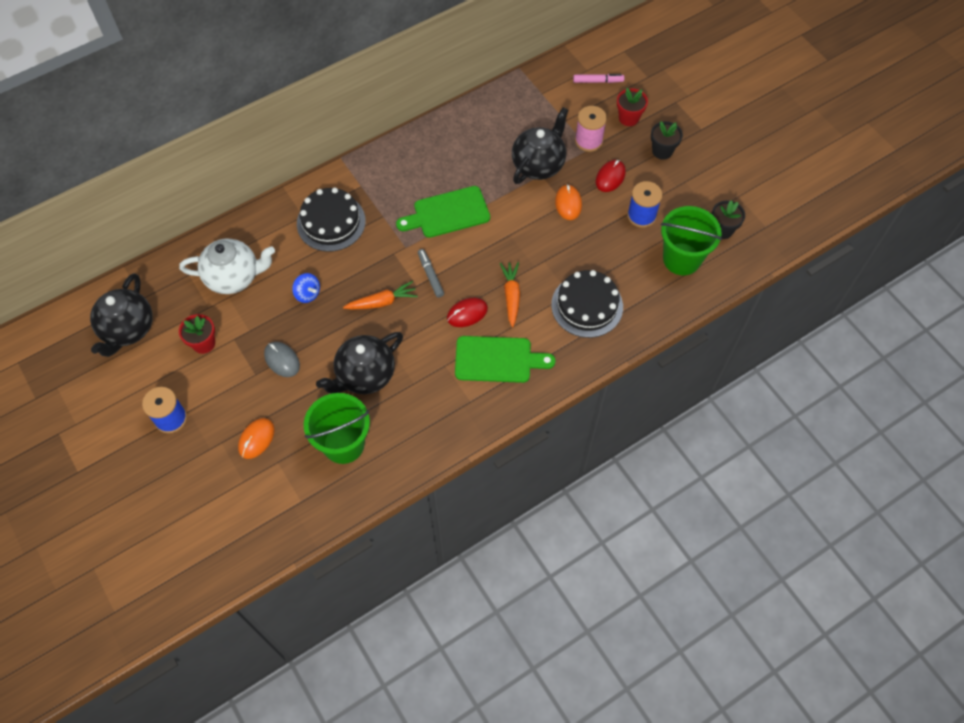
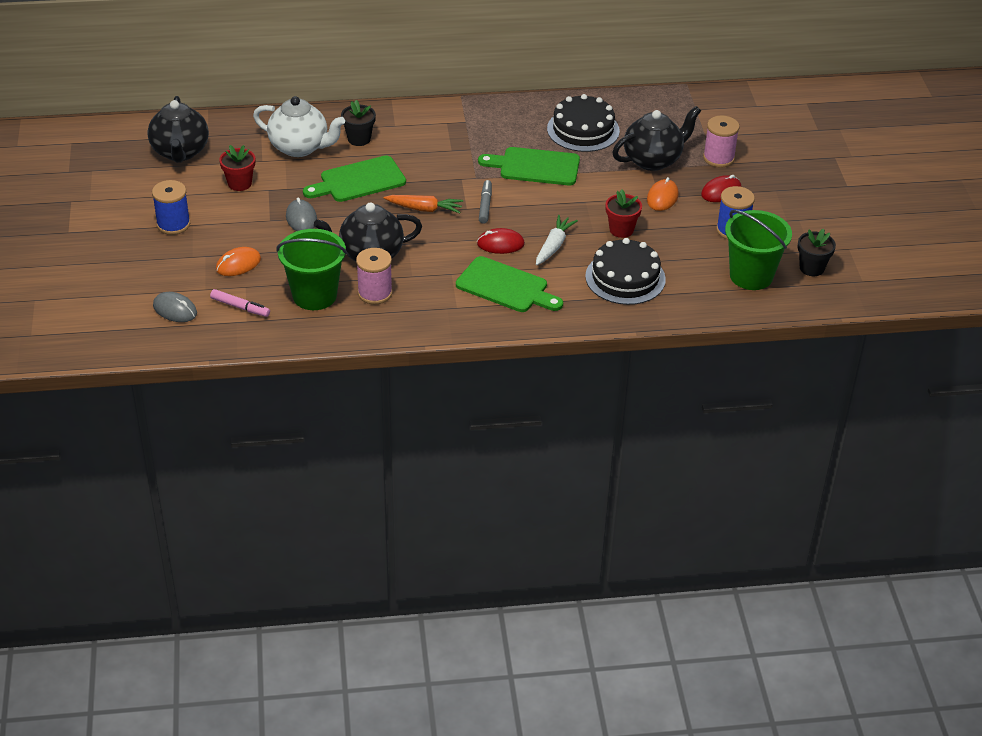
camera: 25 degrees right, 20 degrees down
(128, 329) = (180, 152): black teapot -> black teapot turned 45 degrees counterclockwise
(230, 519) = (175, 310): none -> grey mouse
(307, 294) = (359, 181): blue spinning top -> green cutting board
(331, 222) = (418, 138): black cake -> black cake (583, 130)
(393, 417) = (375, 293): none -> pink spool
(511, 296) = (554, 245): orange carrot -> white carrot
(598, 81) = (762, 117): pink marker -> pink marker (240, 307)
(628, 118) = (774, 154): red flower pot -> red flower pot (621, 230)
(662, 151) = (791, 189): black flower pot -> black flower pot (359, 139)

